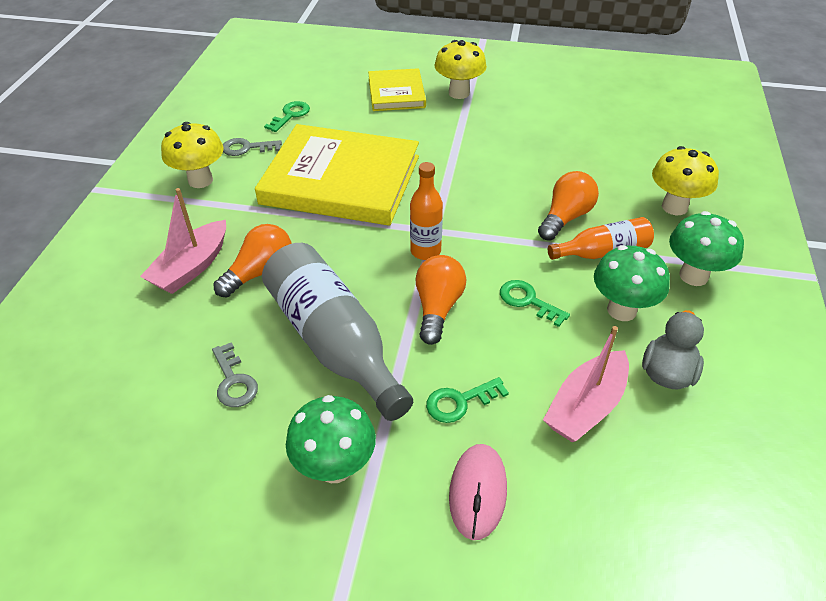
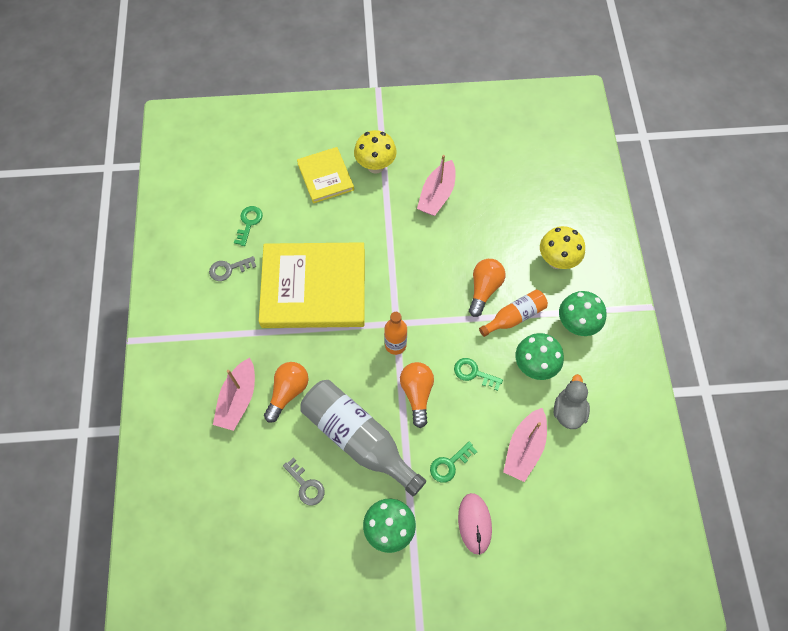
camera: 15 degrees left, 20 degrees up
(200, 180) = (207, 313): yellow mushroom -> none
(526, 126) = (437, 195): none -> pink boat

